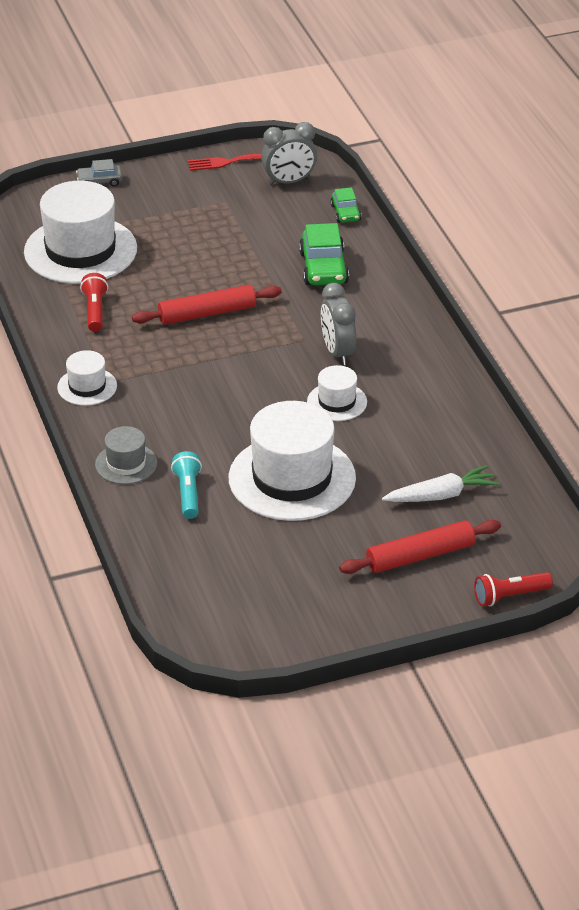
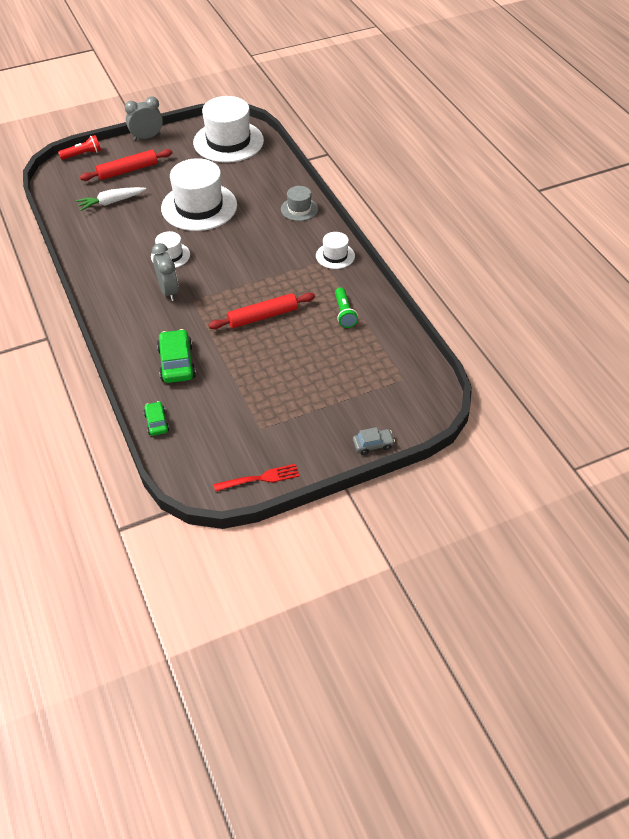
camera: 175 degrees right, 10 degrees up
(80, 250) = (369, 367): white hat -> white hat (228, 142)
(95, 310) = (344, 313): red flashlight -> green flashlight
(188, 493) = (259, 195): turquoise flashlight -> none
(289, 181) = (205, 456): grey clock -> grey clock (147, 137)

